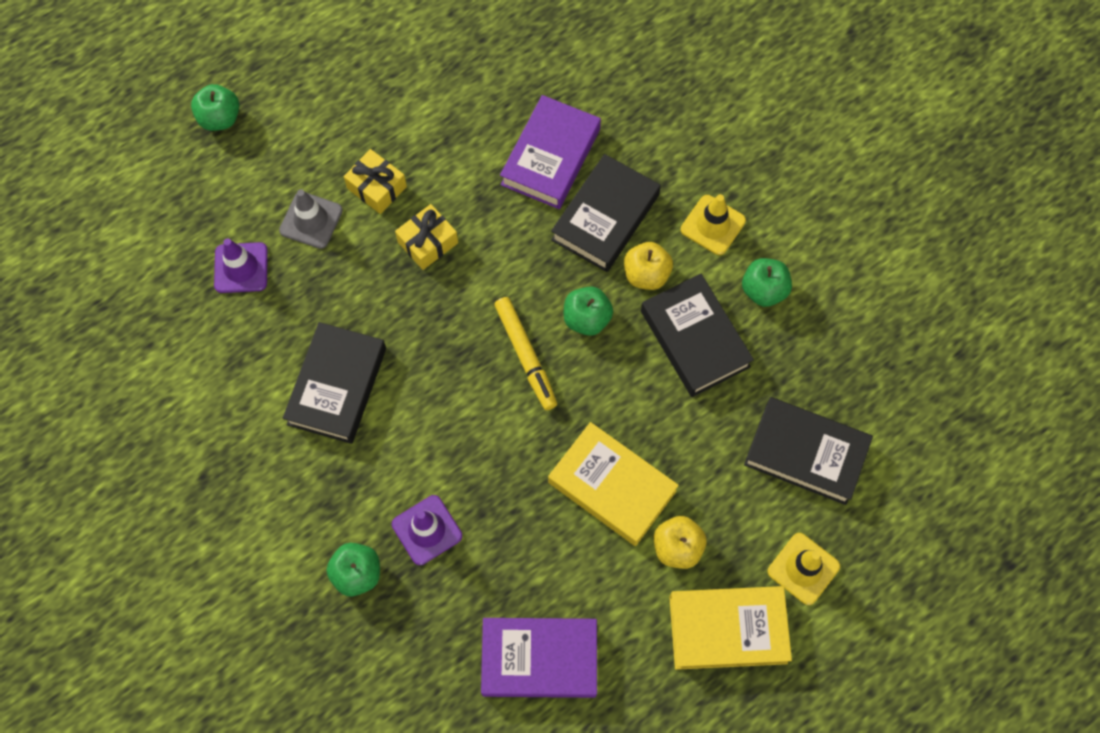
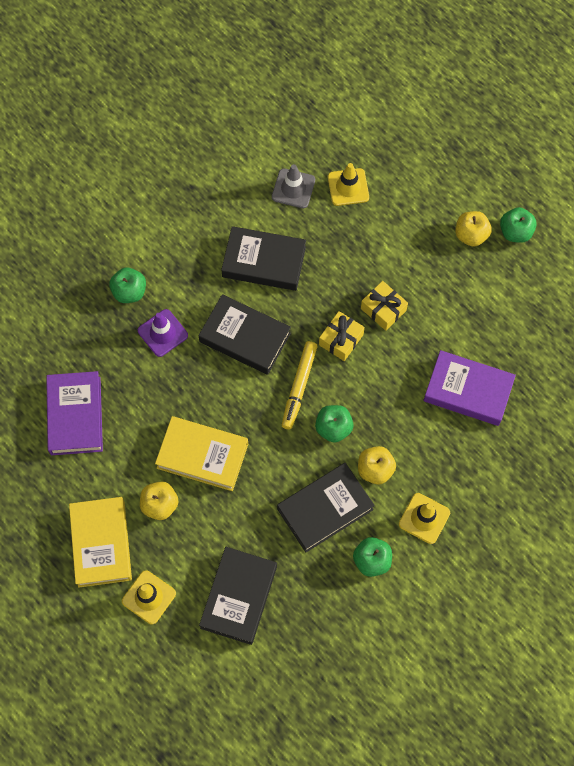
camera: 85 degrees right, 0 degrees up
(220, 118) = (467, 155): green apple -> green apple (515, 232)
(241, 268) = (348, 187): purple traffic cone -> yellow traffic cone
(311, 220) = (391, 228): grey traffic cone -> grey traffic cone (293, 188)
(337, 128) = (471, 235): none -> yellow apple
(377, 187) = (424, 269): yellow gift -> yellow gift (341, 339)
(526, 356) = (299, 387): yellow marker -> yellow marker turned 45 degrees counterclockwise
(605, 217) = (420, 436): black book -> black book (245, 337)
(612, 487) = (202, 455): yellow book -> yellow book turned 75 degrees clockwise

